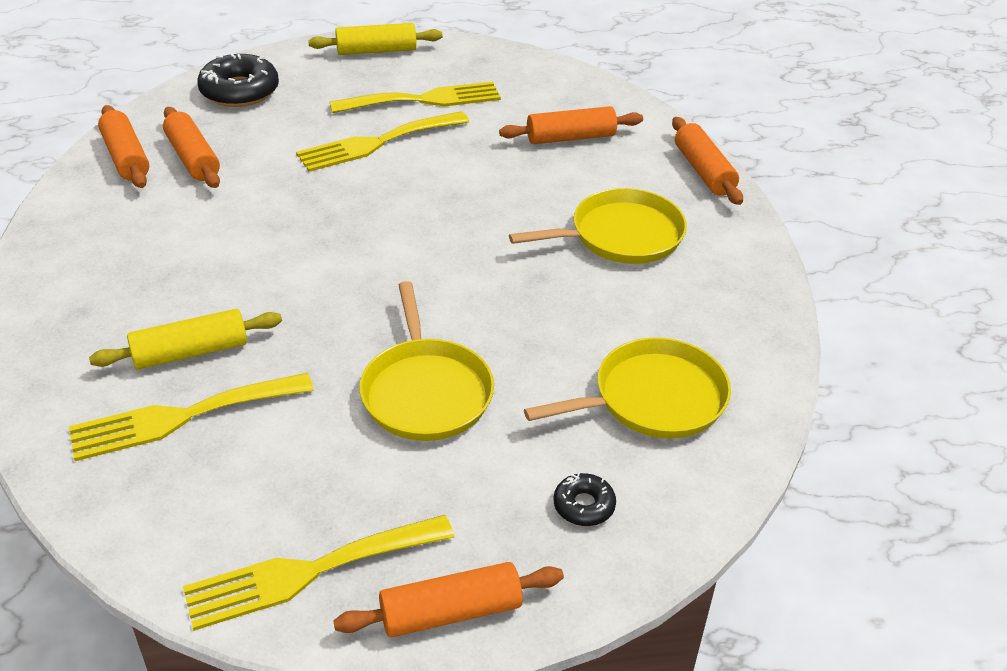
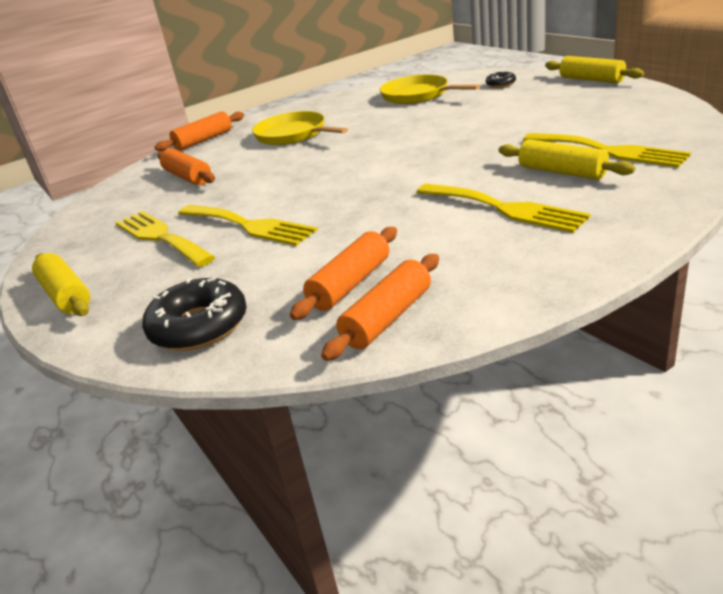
camera: 110 degrees left, 10 degrees down
(309, 572) = (626, 98): yellow fork -> yellow fork (504, 208)
(425, 391) = (486, 122): yellow pan -> none
(451, 612) = (591, 79): orange rolling pin -> yellow rolling pin

